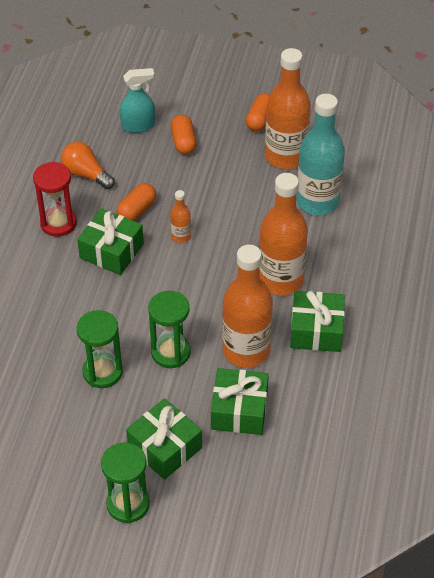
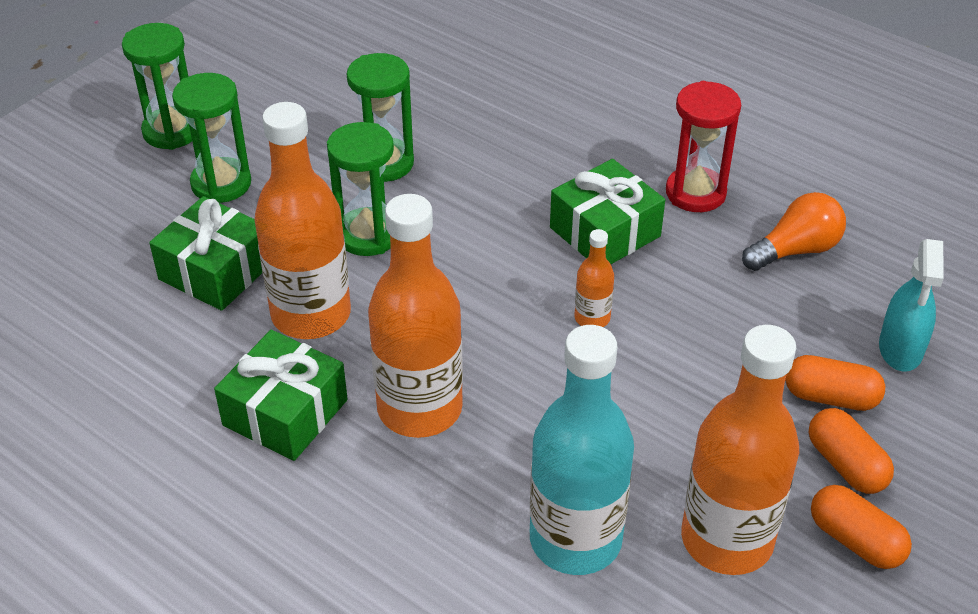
camera: 115 degrees right, 5 degrees down
(137, 210) = (680, 284): orange capsule -> orange capsule (846, 464)
(165, 447) = (221, 184): green gift -> green hourglass

